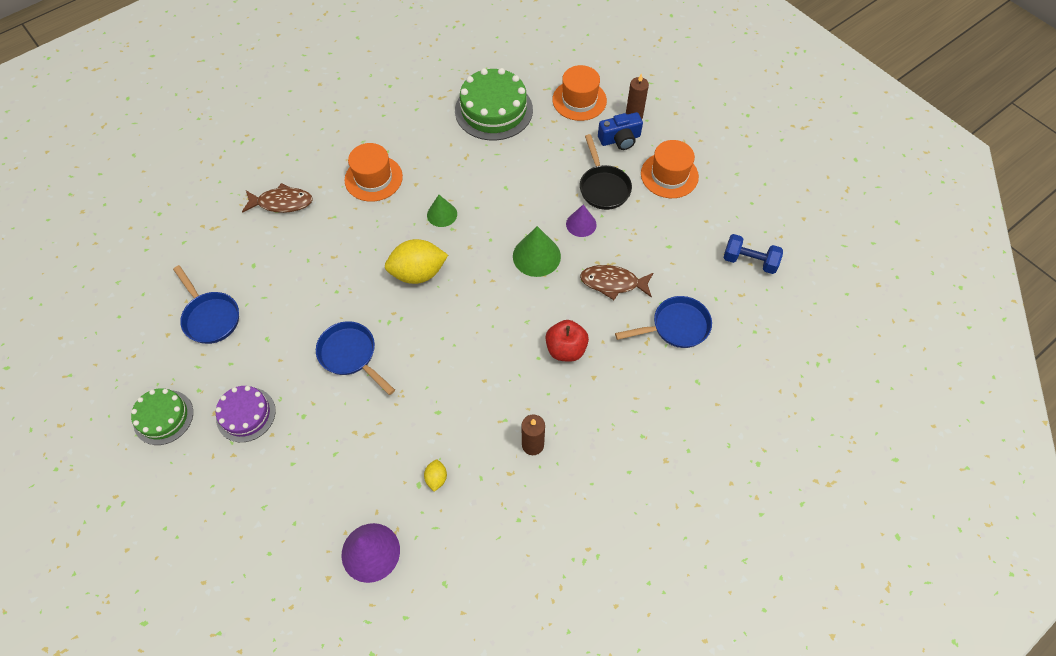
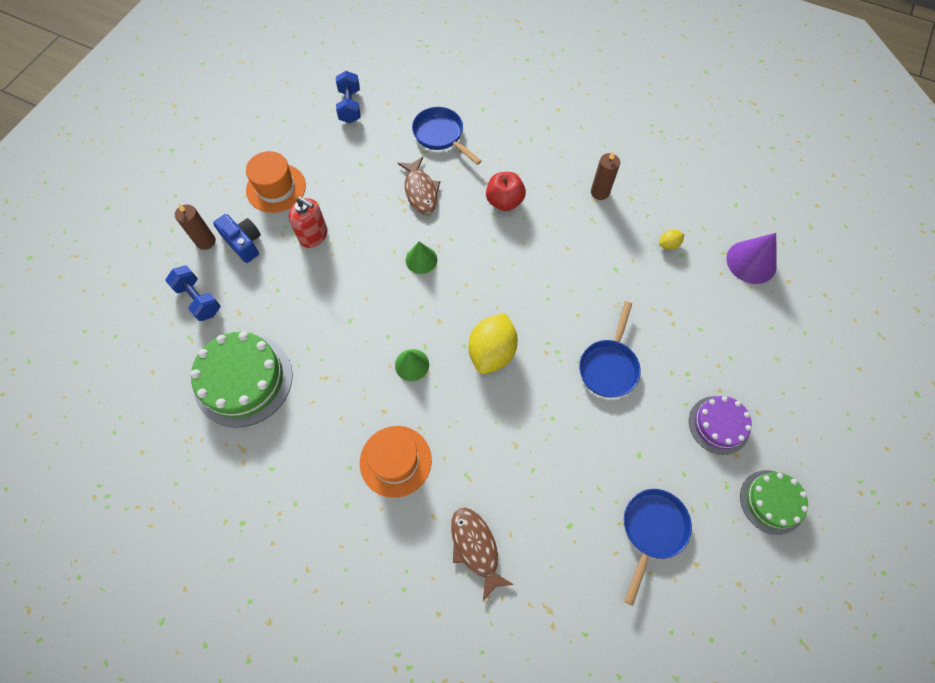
camera: 115 degrees left, 5 degrees up
(418, 273) = (492, 352): yellow lemon -> yellow lemon turned 60 degrees clockwise
(536, 256) = (421, 259): green cone -> green cone, size x0.65
(579, 100) = (198, 299): orange hat -> blue dumbbell
(581, 224) = (367, 238): purple cone -> none
(603, 187) = (313, 235): black pan -> red soap dispenser

